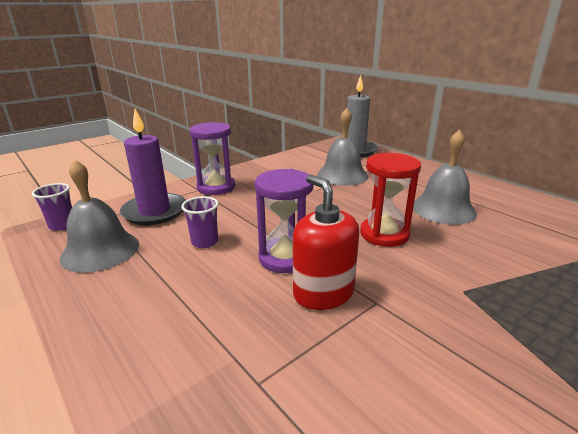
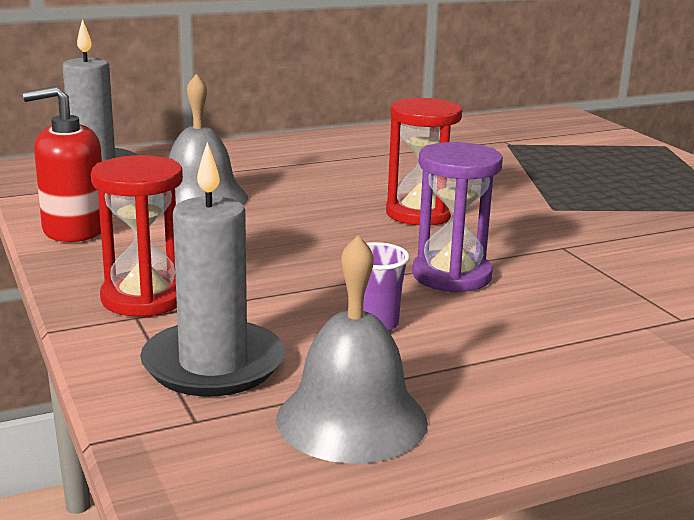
camera: 75 degrees left, 5 degrees down
(62, 225) = (198, 475): purple cup -> none
(154, 212) = (213, 364): purple candle -> grey candle
(216, 187) = (144, 298): purple hourglass -> red hourglass
(323, 293) = (539, 267): red soap dispenser -> red soap dispenser (74, 230)
(443, 209) = (373, 172): grey bell -> none

